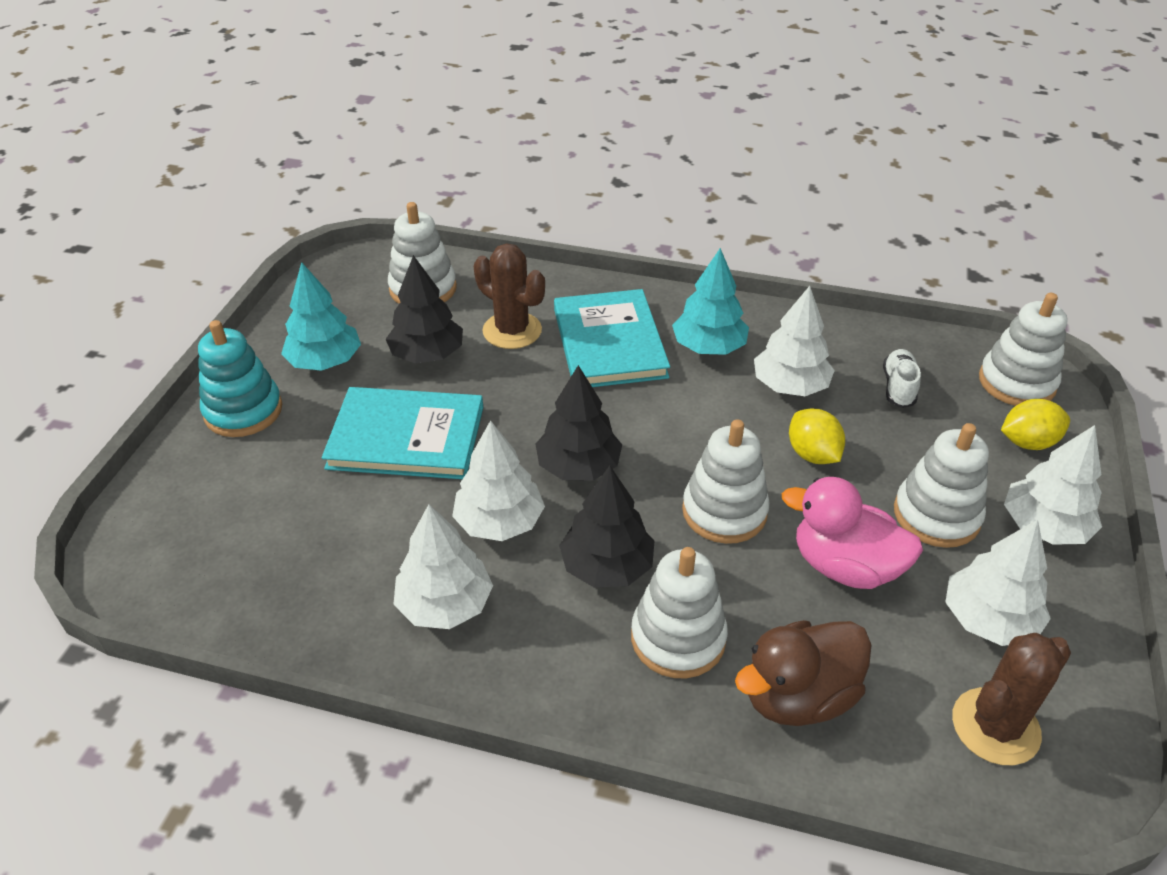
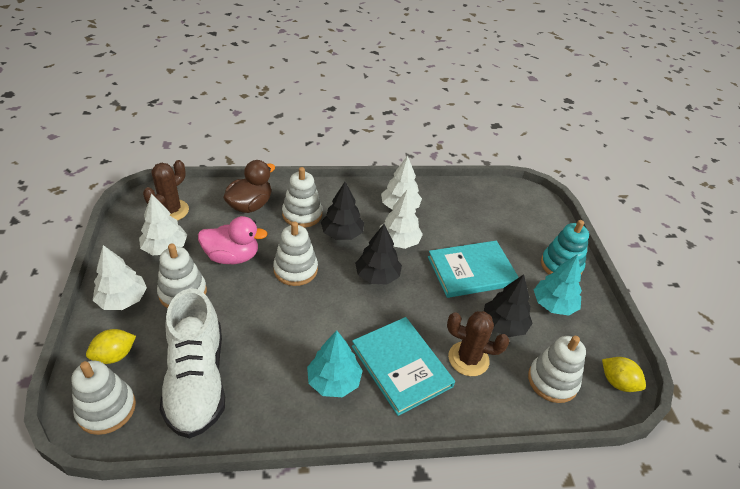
camera: 155 degrees right, 0 degrees up
(790, 386) = (272, 361): white tree -> none
(812, 454) = (253, 313): yellow lemon -> yellow lemon (617, 382)
(898, 387) = (197, 380): white shoe -> white shoe, size x2.48

